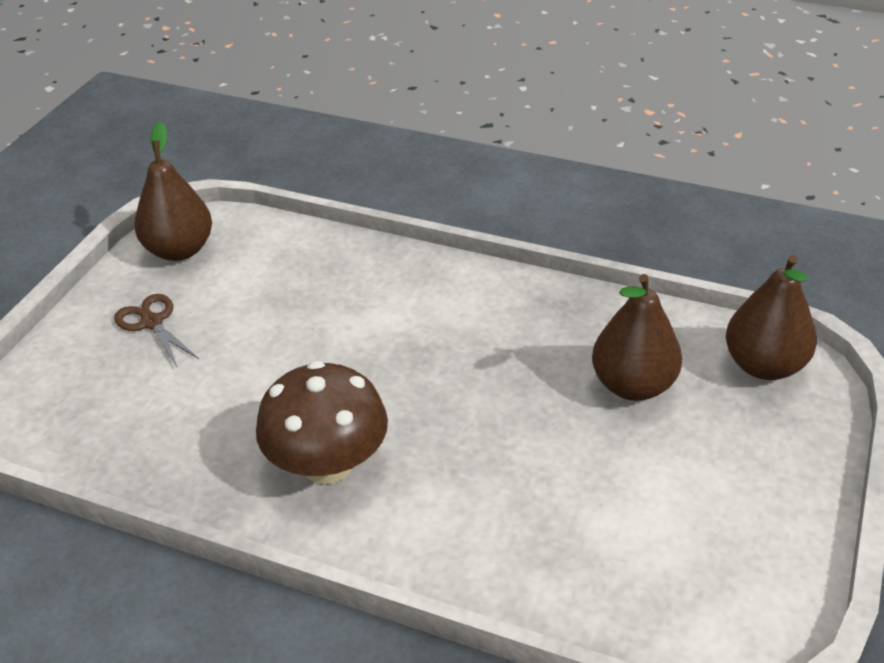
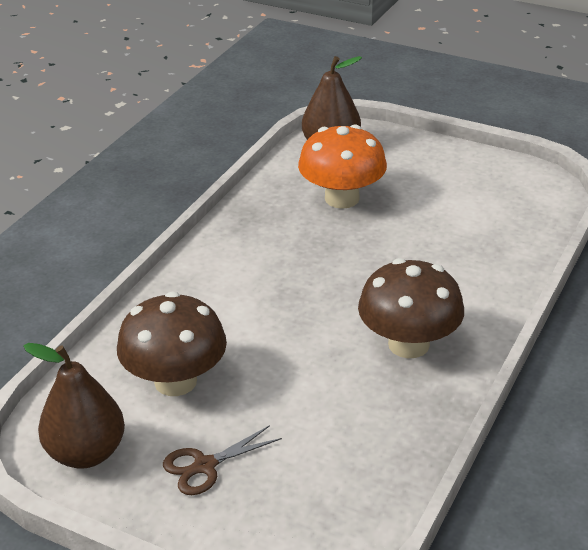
camera: 85 degrees left, 5 degrees down
(271, 288) = (175, 381): none -> brown mushroom
(633, 385) = (342, 198): brown pear -> orange mushroom

